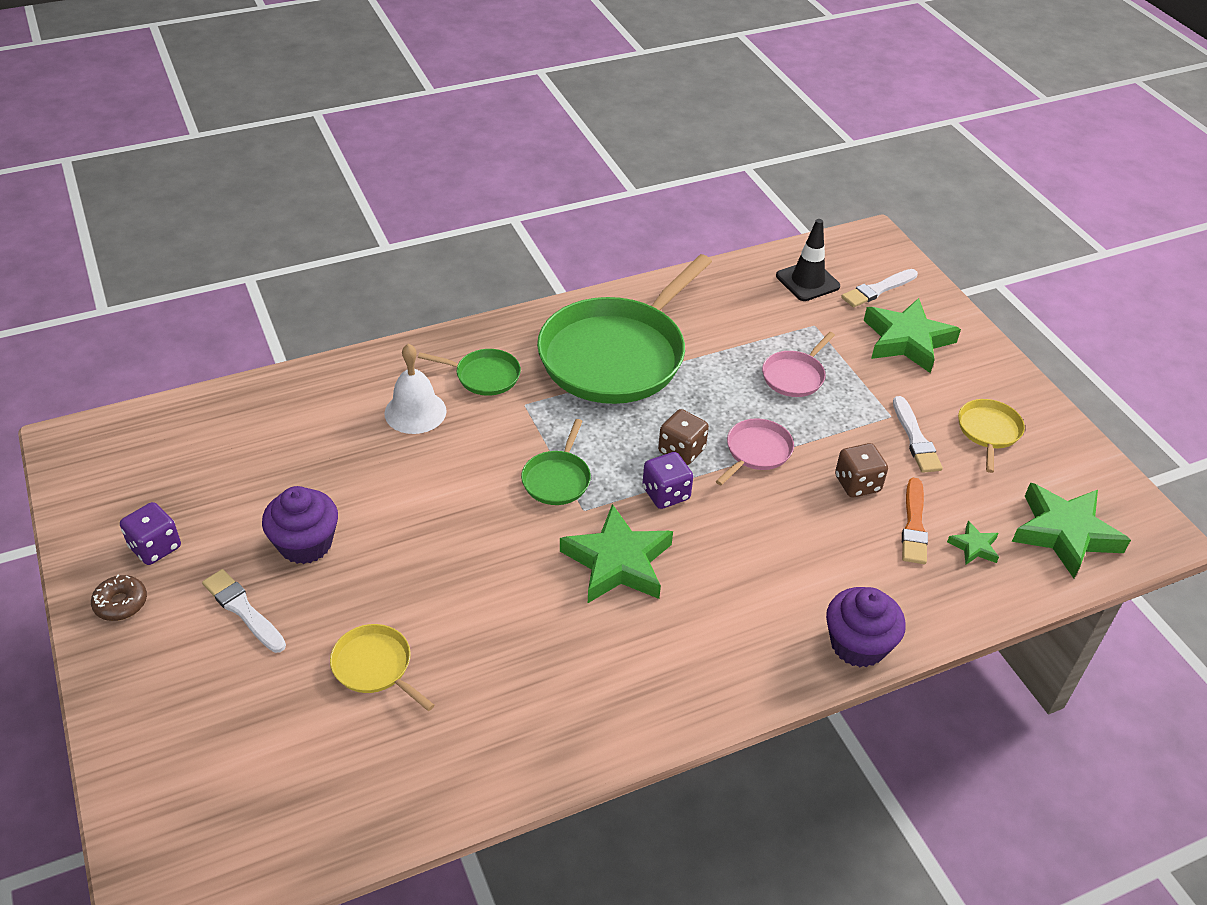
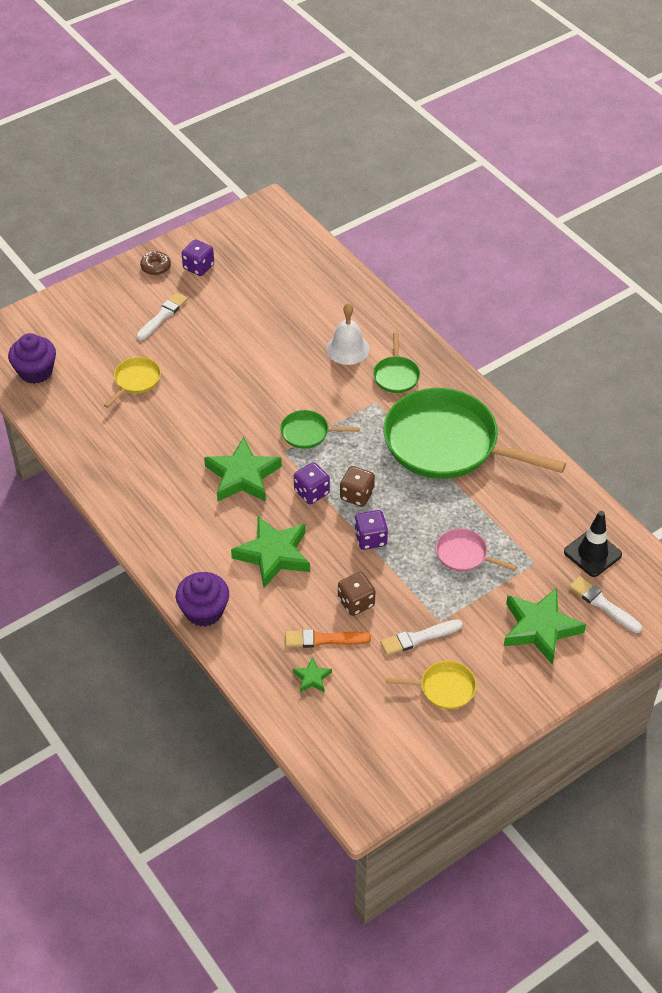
camera: 80 degrees right, 5 degrees up
(305, 544) = (218, 328): purple cupcake -> purple cupcake (35, 371)
(756, 451) = (370, 539): pink pan -> purple dice
(1064, 533) = (342, 739): green star -> green star (273, 555)

